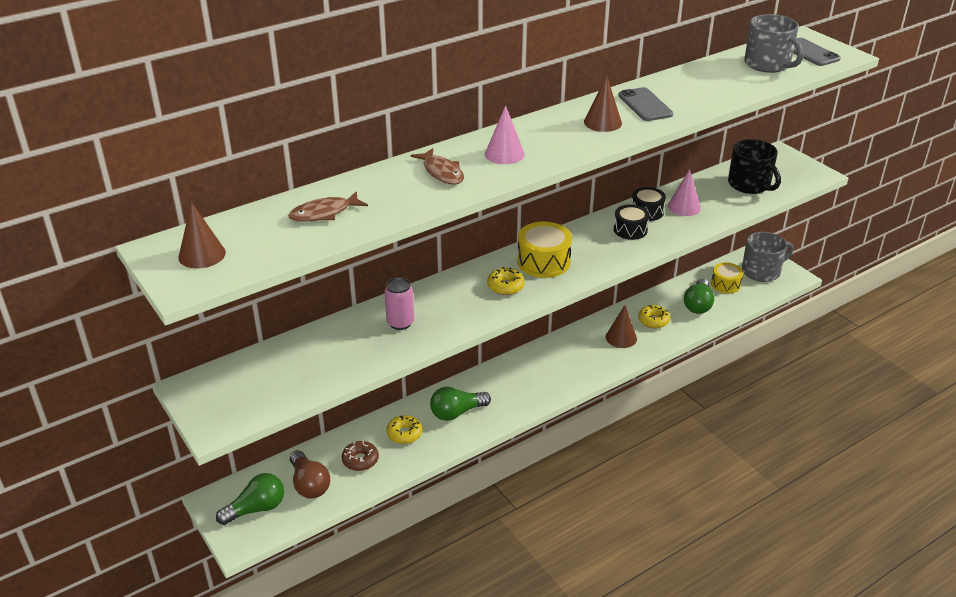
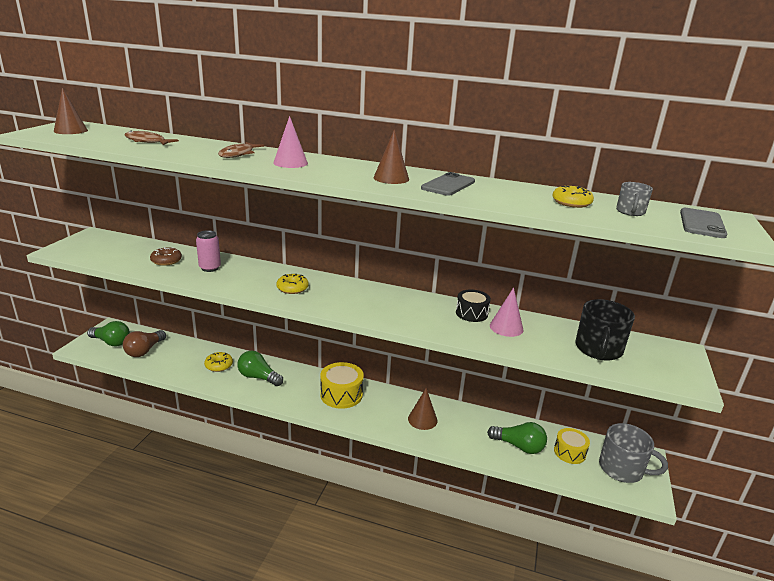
camera: 50 degrees right, 10 degrees down
(360, 460) = (180, 359): brown donut -> brown donut (166, 261)
(543, 262) = (341, 293): yellow drum -> yellow drum (341, 394)
(630, 230) = (434, 313): black drum -> none
(653, 321) = (465, 428): yellow donut -> yellow donut (571, 203)
(698, 305) = (519, 446): green light bulb -> green light bulb turned 135 degrees counterclockwise
(768, 64) = (630, 212): grey mug -> grey mug, size x0.54

